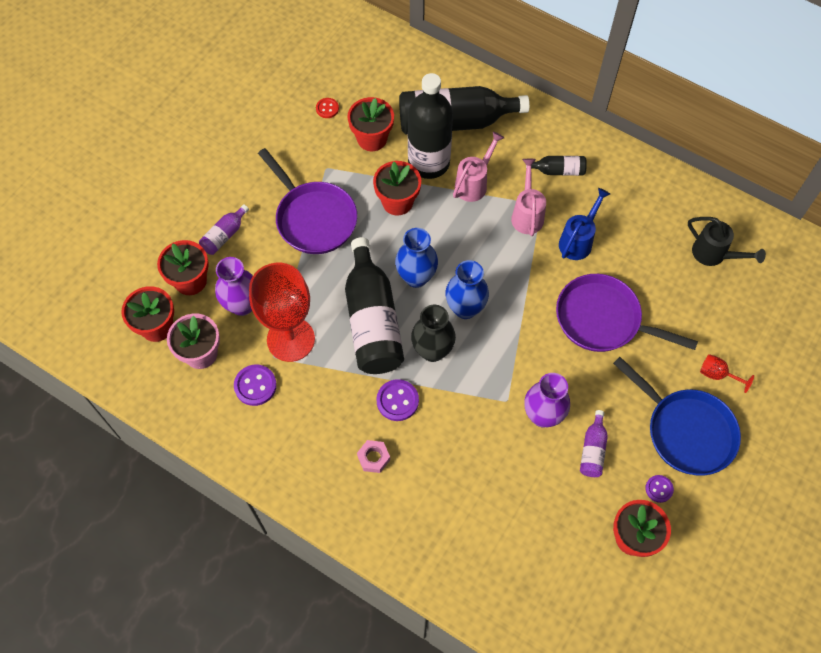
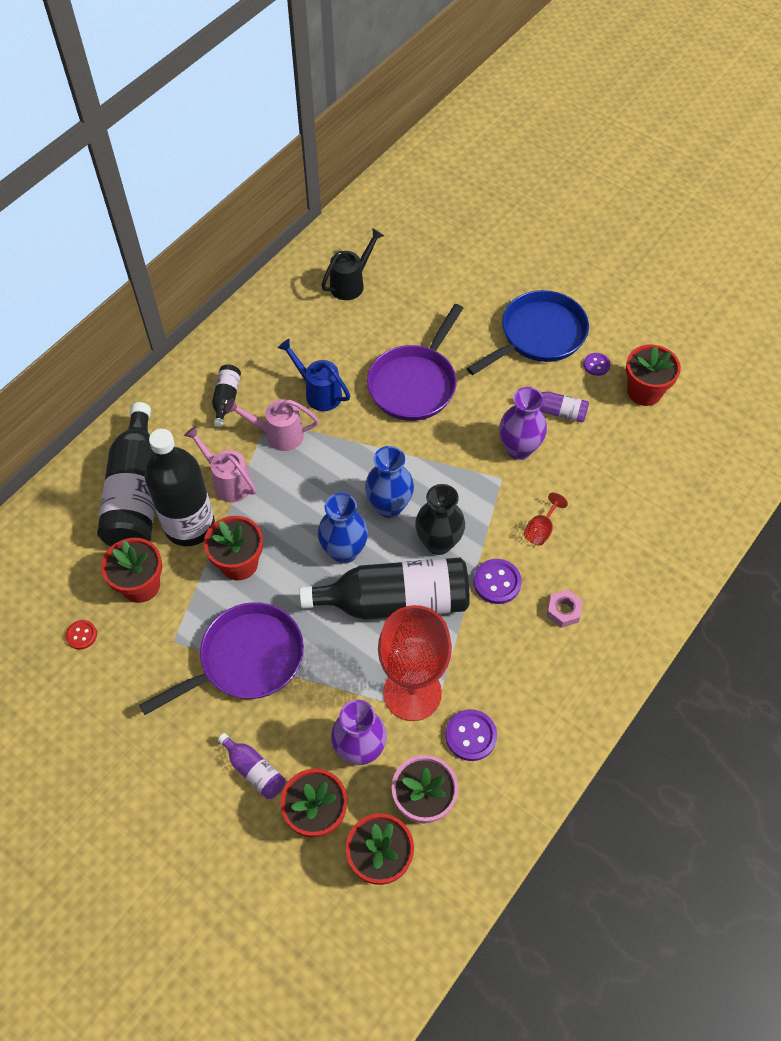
camera: 85 degrees left, 5 degrees down
(717, 374) = (481, 302): red goblet -> red goblet (541, 529)

